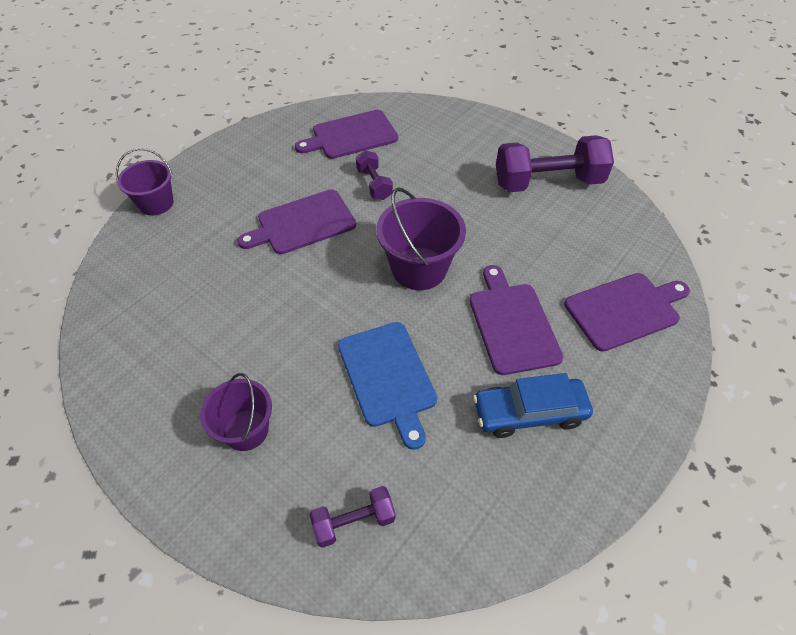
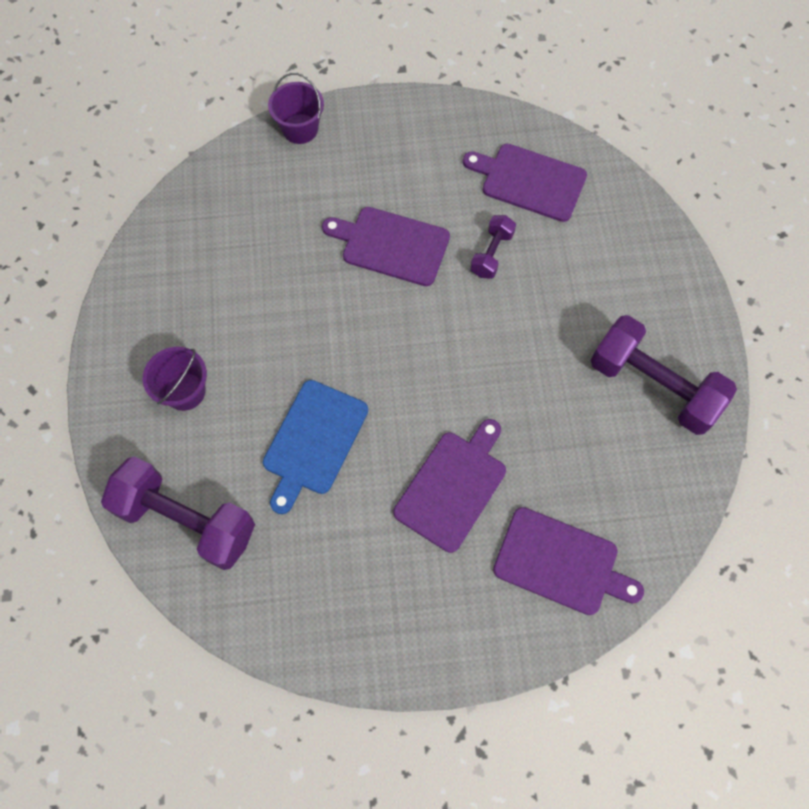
camera: 45 degrees right, 15 degrees up
(354, 521) = (187, 520): purple dumbbell -> purple dumbbell, size x1.98
(419, 268) = (437, 371): purple bucket -> none
(529, 412) = (380, 565): blue car -> none

